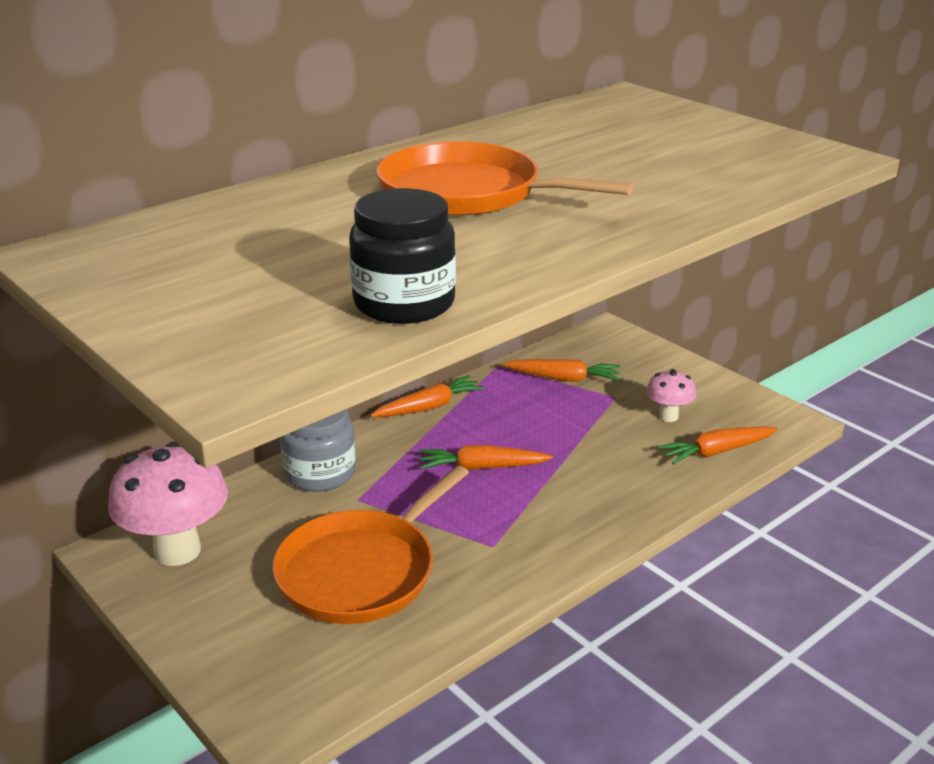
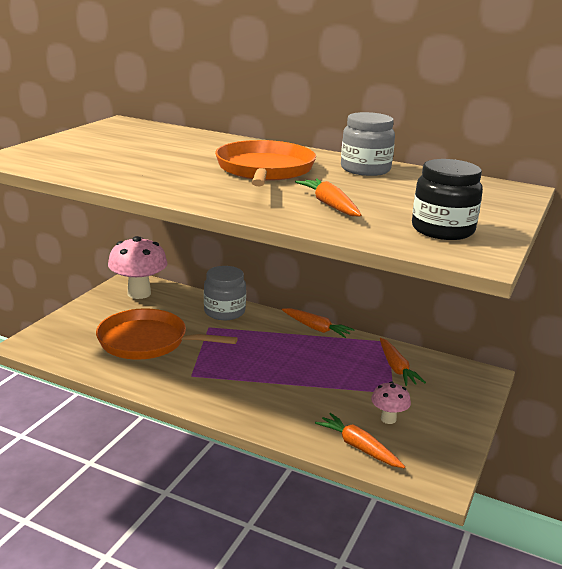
camera: 65 degrees right, 5 degrees down
(404, 304) = (102, 173): black jar -> black jar (442, 230)
(482, 467) = (266, 357): orange carrot -> orange carrot (329, 205)
(504, 141) = (365, 169): none -> grey jar

